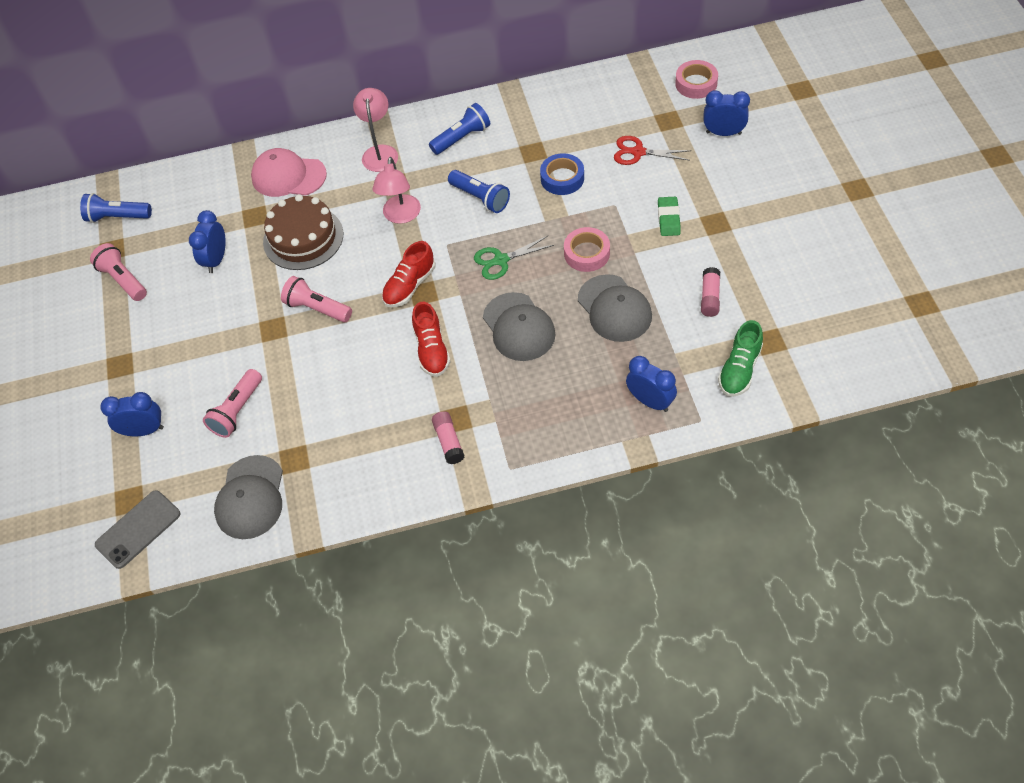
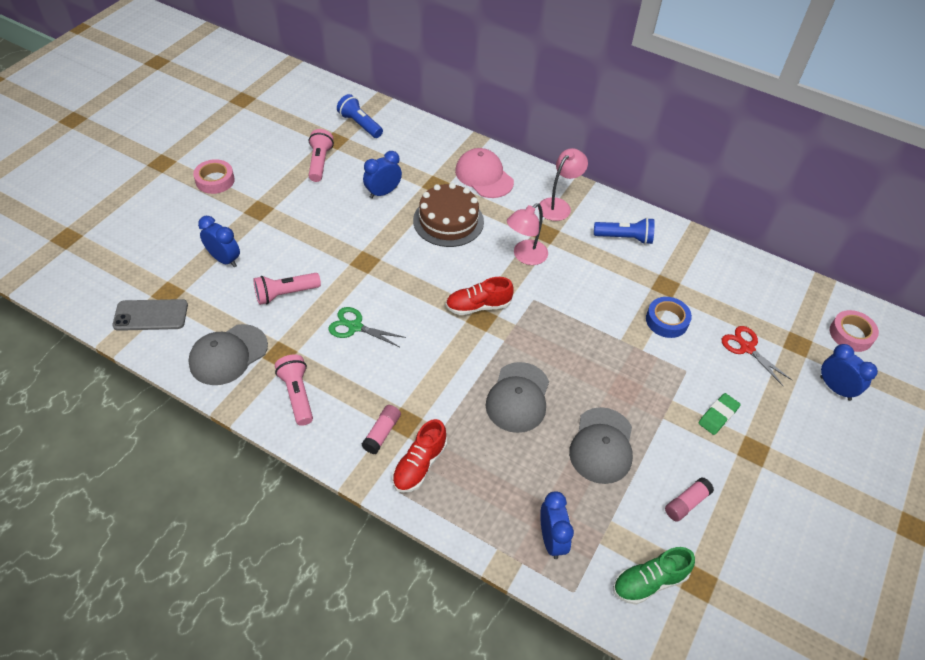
camera: 35 degrees right, 5 degrees down
(317, 308) = (405, 271): pink flashlight -> pink flashlight (297, 395)
(431, 350) = (443, 361): red shoe -> red shoe (419, 465)
(480, 198) = (592, 287): blue flashlight -> none
(501, 260) = (558, 341): green scissors -> green scissors (355, 327)
(587, 253) = (625, 388): pink tape -> pink tape (215, 180)

